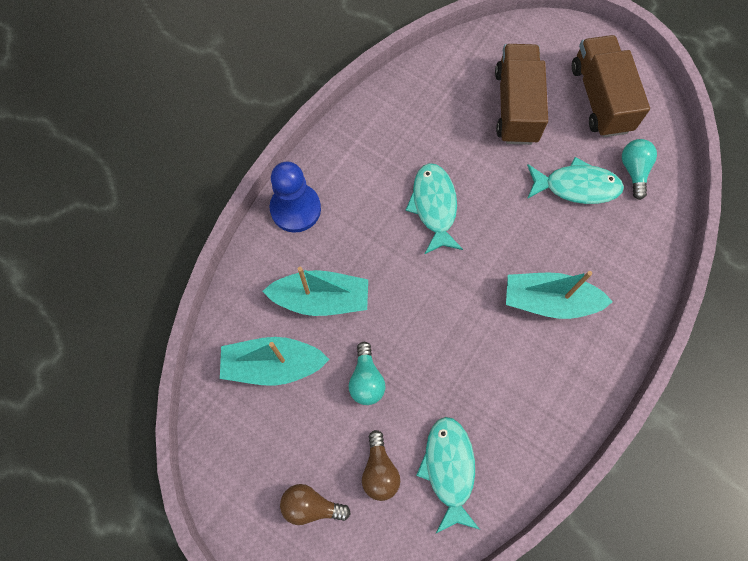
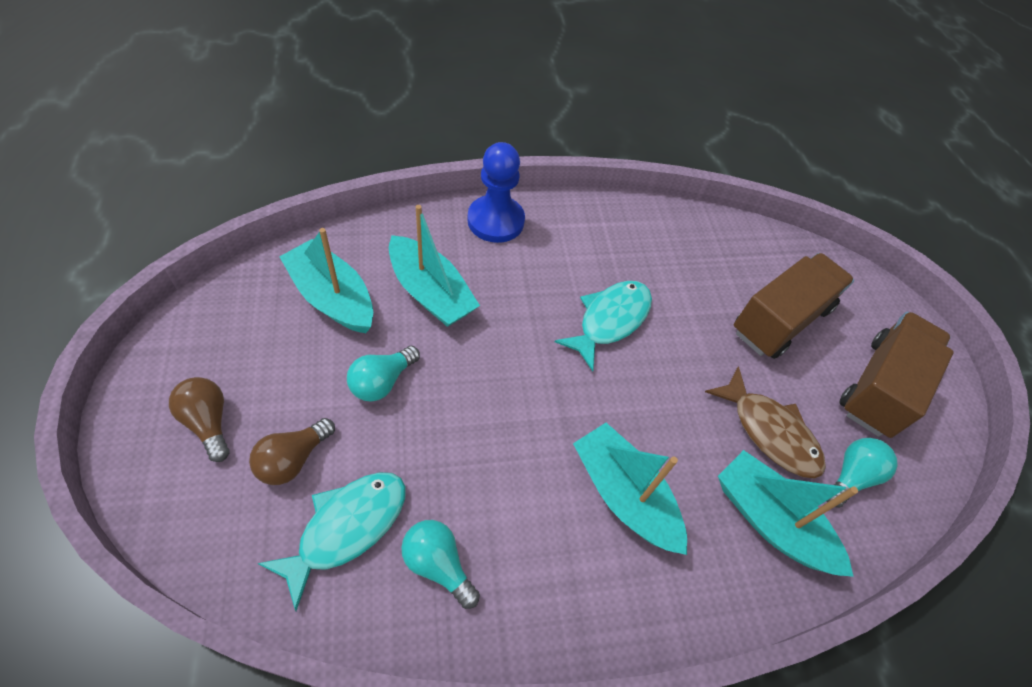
camera: 40 degrees right, 15 degrees down
(509, 434) = (438, 564): none -> turquoise light bulb
(576, 186) = (770, 432): turquoise fish -> brown fish
(622, 237) = (770, 521): none -> turquoise boat

